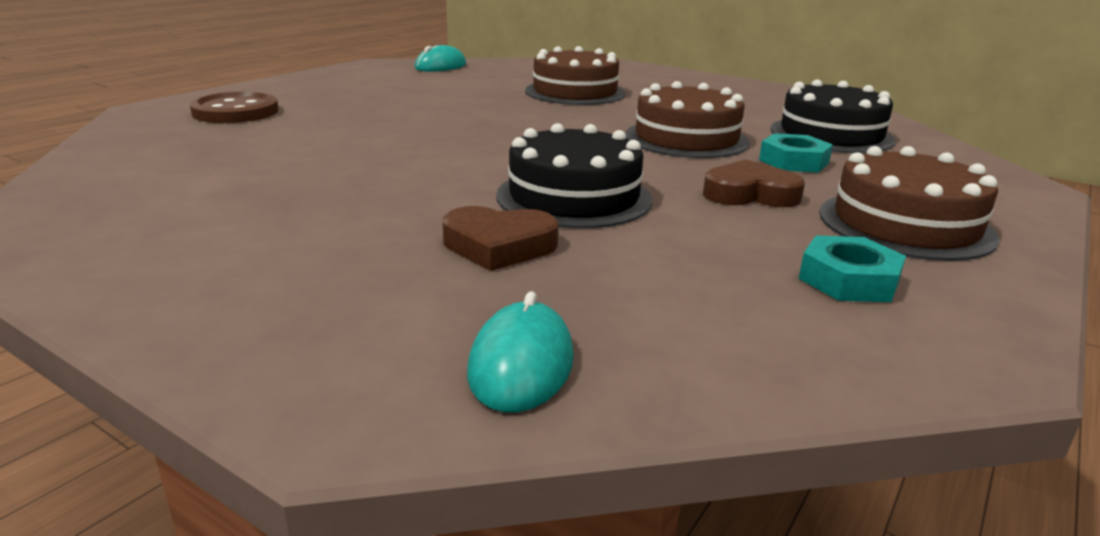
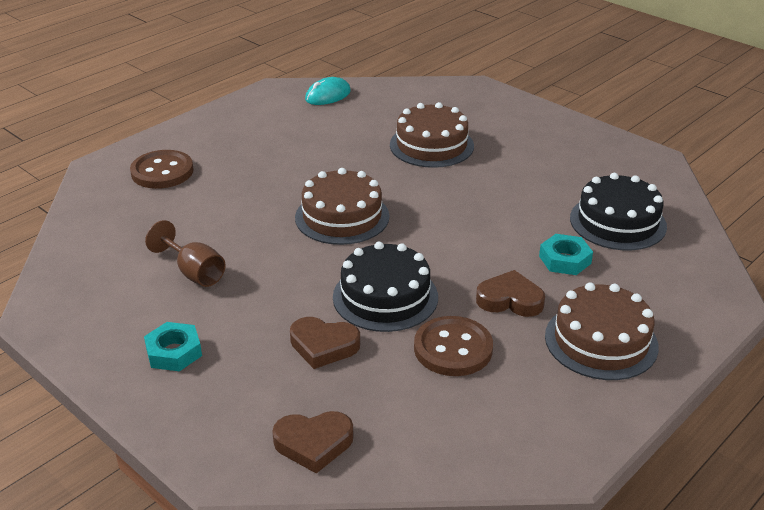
camera: 10 degrees right, 10 degrees up
(279, 185) = (194, 272): none -> brown goblet
(521, 365) = (313, 443): turquoise mouse -> brown heart
(686, 138) = (496, 224): brown cake -> brown cake (342, 217)
(701, 240) = (453, 348): none -> brown button
(848, 280) = (527, 393): turquoise nut -> turquoise nut (174, 352)

